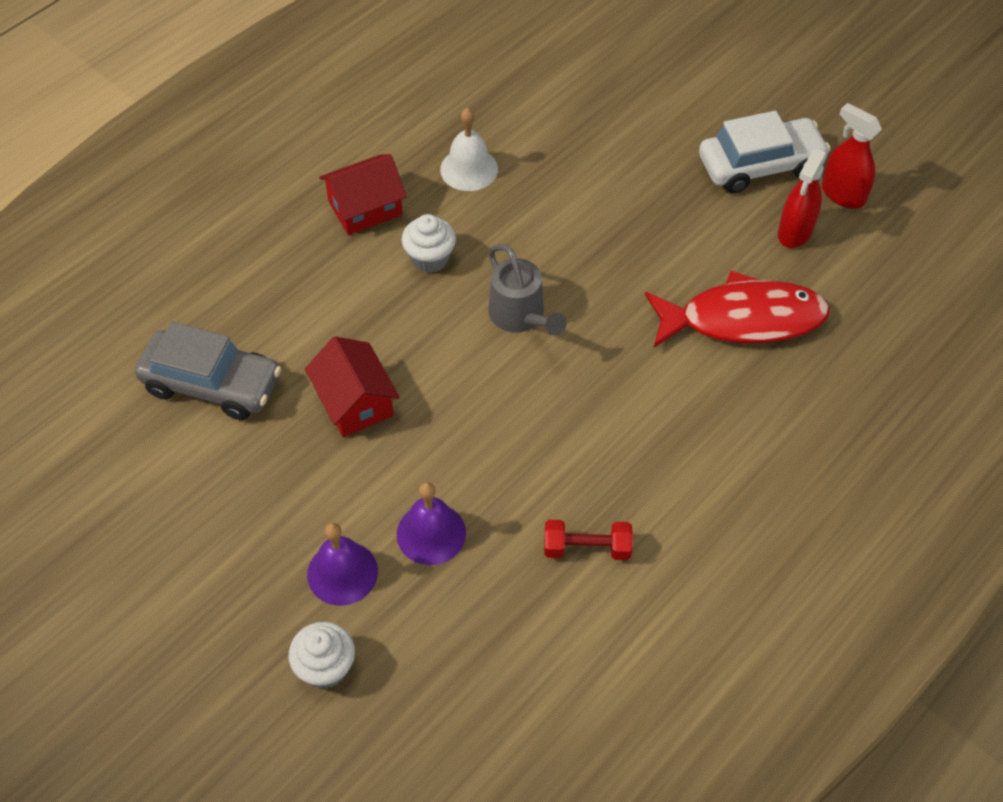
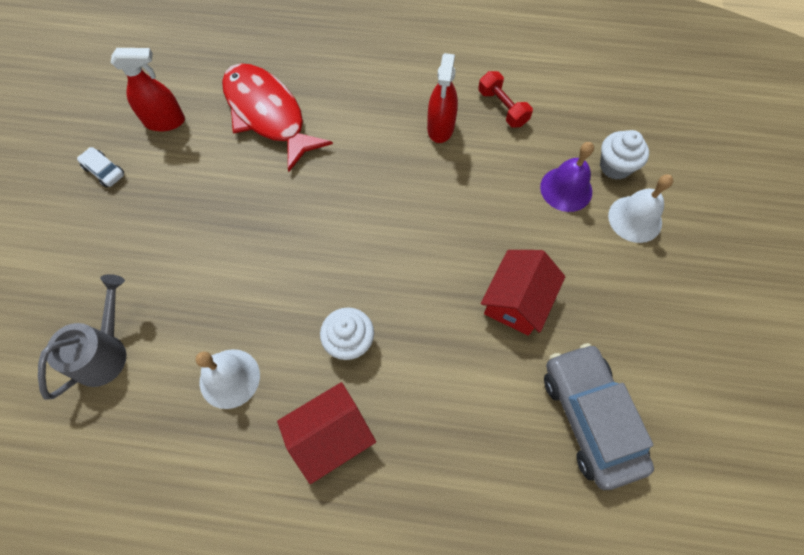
camera: 125 degrees left, 10 degrees up
(326, 667) = (692, 187): white cupcake -> white cupcake (615, 166)
(342, 572) = (635, 219): purple bell -> white bell
(365, 208) = (330, 435): red house -> red house turned 60 degrees counterclockwise
(521, 317) = (360, 241): grey watering can -> grey watering can (105, 351)
(760, 165) = (104, 171): white car -> white car, size x0.45
(842, 194) = (109, 111): red spray bottle -> red spray bottle (440, 127)

